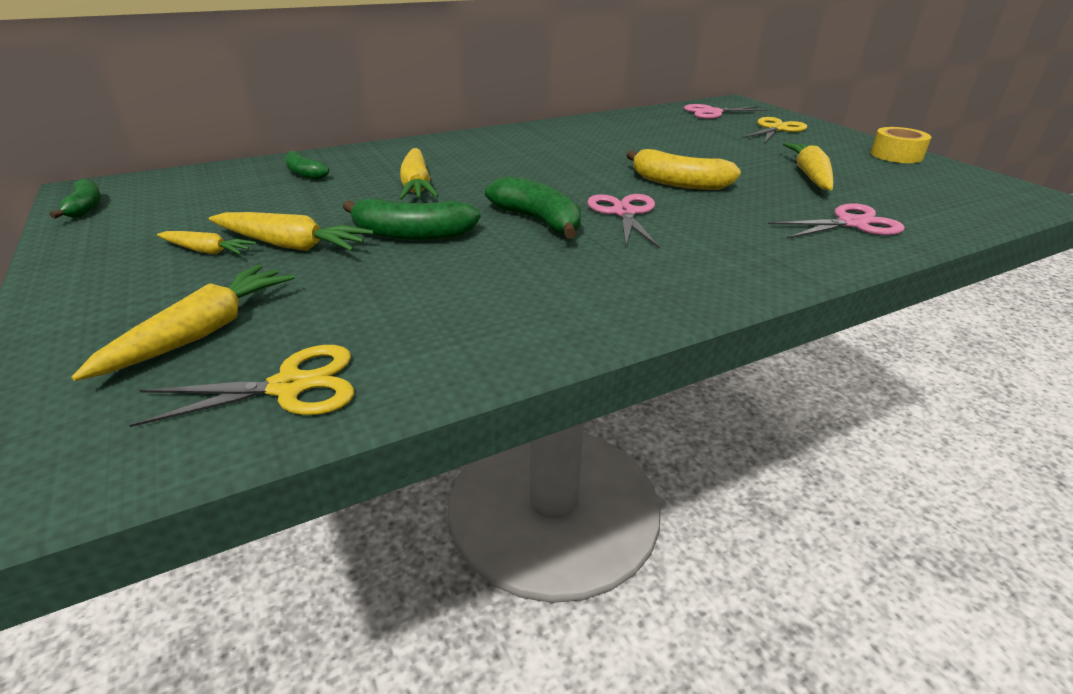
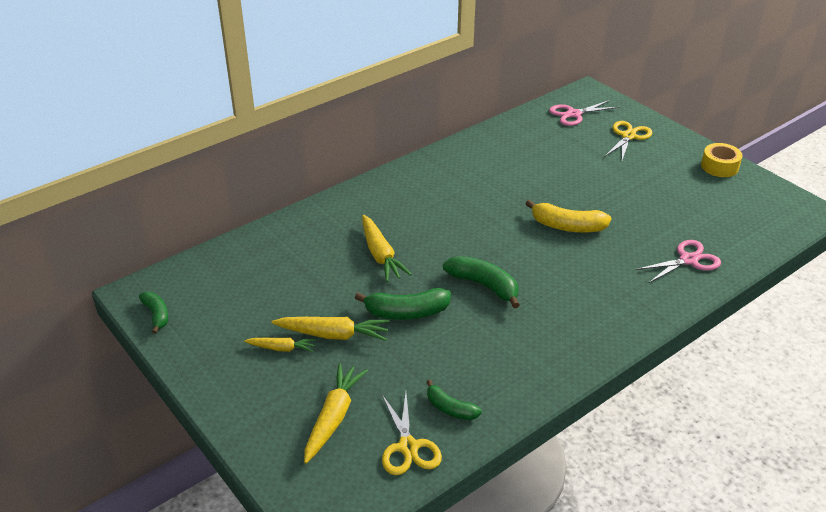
camera: 10 degrees left, 5 degrees up
(289, 387) = (408, 447): yellow scissors -> yellow scissors turned 105 degrees clockwise
(305, 173) = (287, 250): green banana -> green banana (450, 408)
(624, 213) = (538, 268): pink scissors -> none
(810, 176) = (658, 204): yellow carrot -> none

